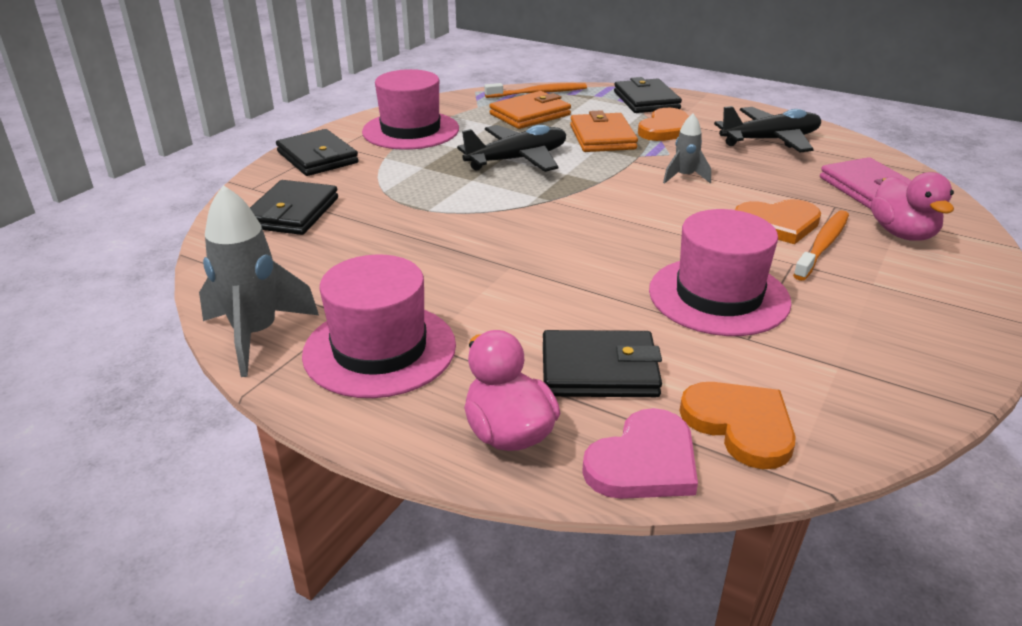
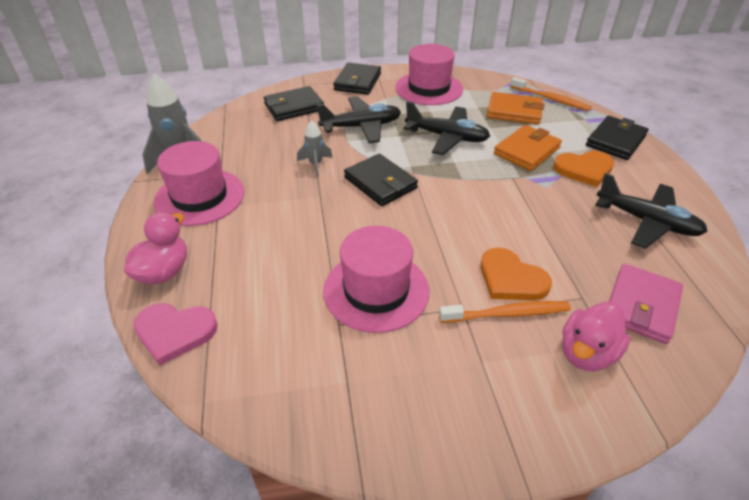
camera: 50 degrees right, 10 degrees up
(416, 192) = (361, 127): none -> black plane
(599, 370) = (246, 277): black wallet -> black wallet (380, 183)
(684, 177) = (521, 208): grey rocket -> grey rocket (315, 164)
(740, 425) = (239, 358): orange heart -> none

